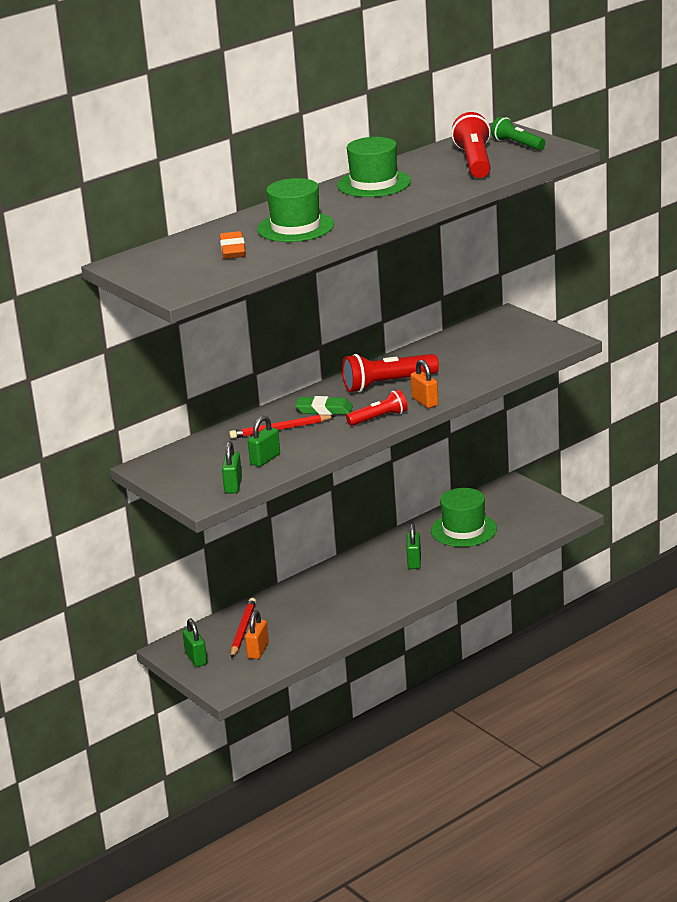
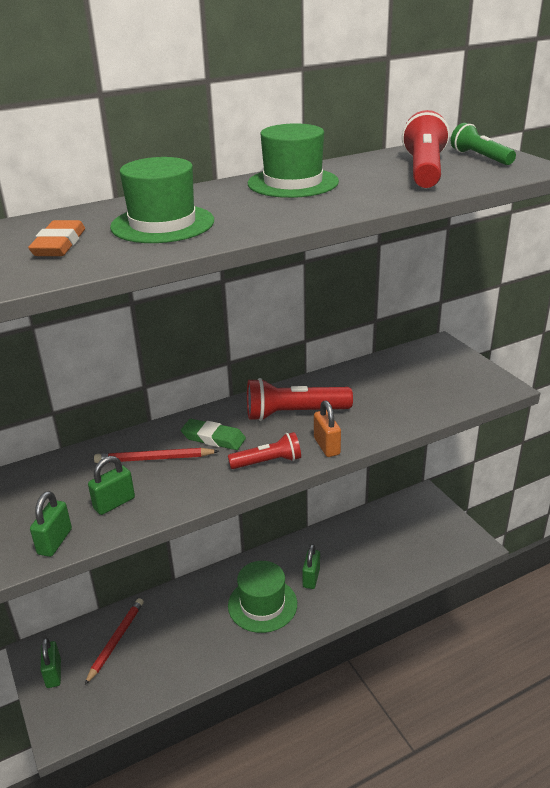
camera: 10 degrees right, 5 degrees up
(258, 650) = (118, 676): orange padlock -> none
(463, 530) = (368, 544): green hat -> green hat (262, 604)

